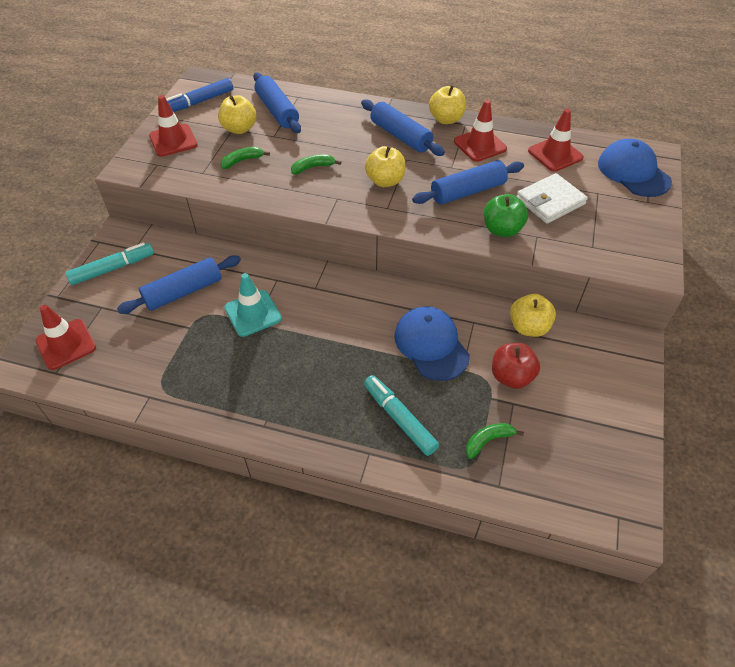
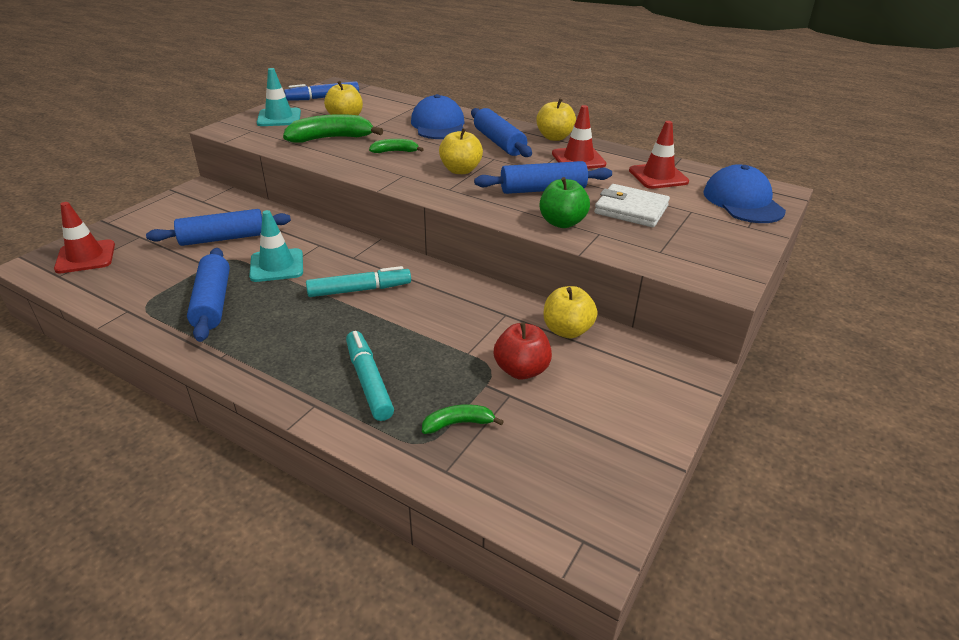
camera: 15 degrees right, 15 degrees down
(113, 268) = (172, 211): turquoise marker -> turquoise marker (359, 290)
(173, 140) = (279, 118): red traffic cone -> turquoise traffic cone
(242, 161) = (331, 138): green banana -> green banana, size x1.86
(277, 111) = (390, 112): blue rolling pin -> blue rolling pin (212, 303)
(431, 345) = (445, 325): blue cap -> blue cap (438, 125)
(550, 201) = (631, 210): white wallet -> white wallet turned 45 degrees clockwise

